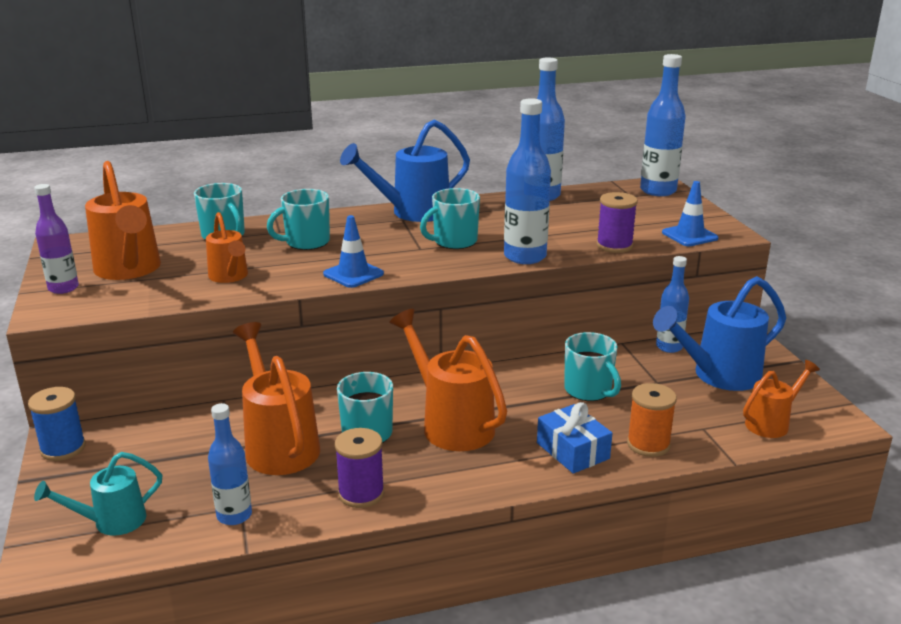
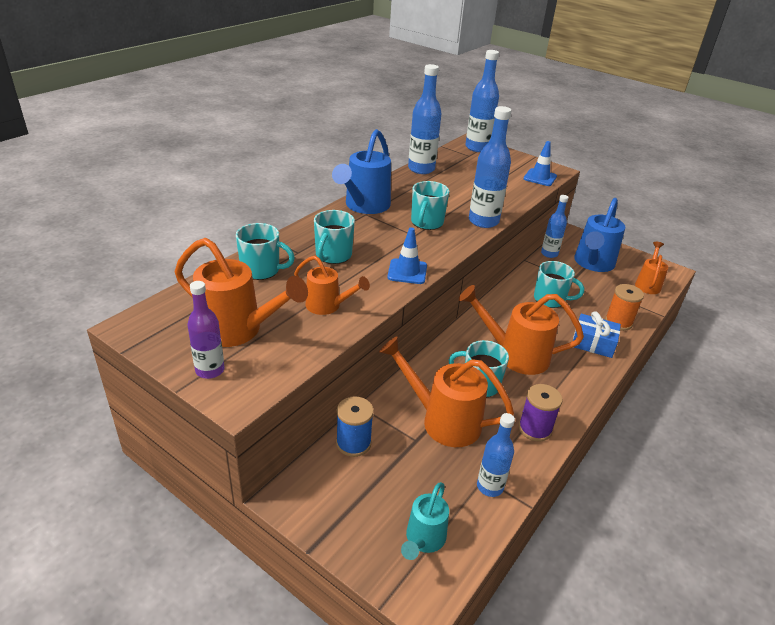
camera: 40 degrees left, 10 degrees up
(63, 448) = (300, 505): blue spool -> blue spool (353, 443)
(614, 246) = (516, 197): purple spool -> none

